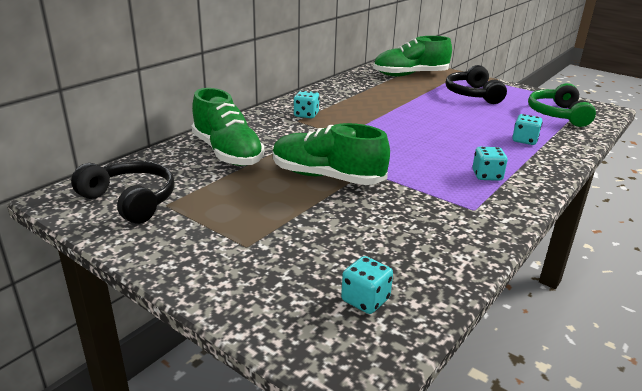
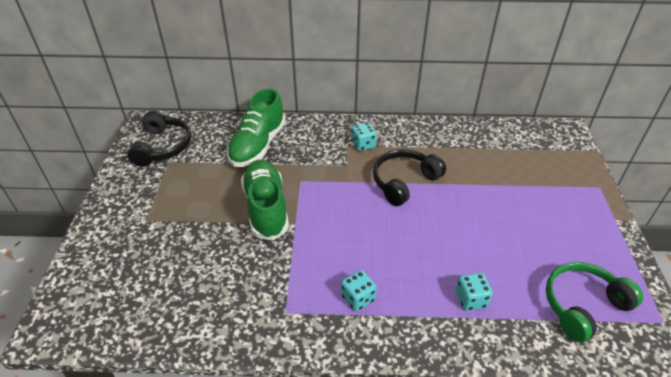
camera: 55 degrees right, 15 degrees up
(365, 300) = (120, 301): turquoise dice -> none
(410, 75) = (542, 155): green shoe -> none
(472, 94) = (550, 218): black headphones -> black headphones (404, 182)

